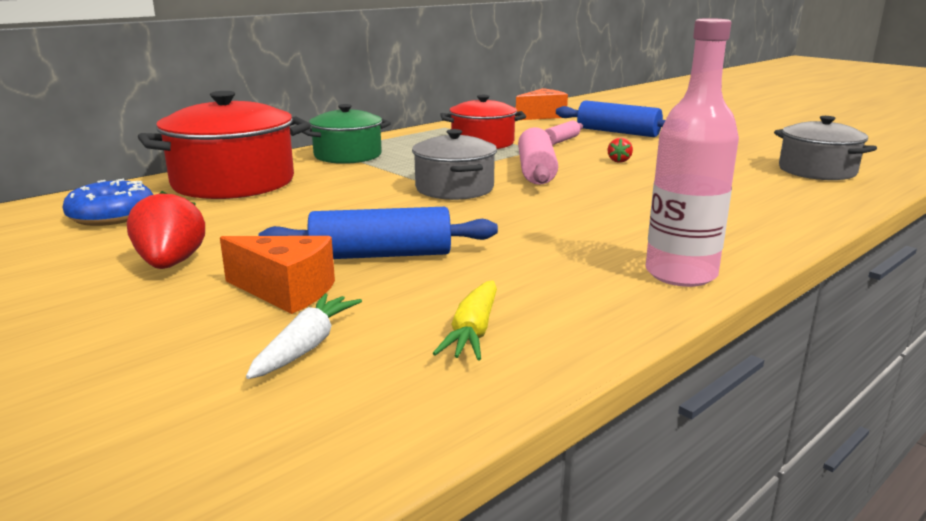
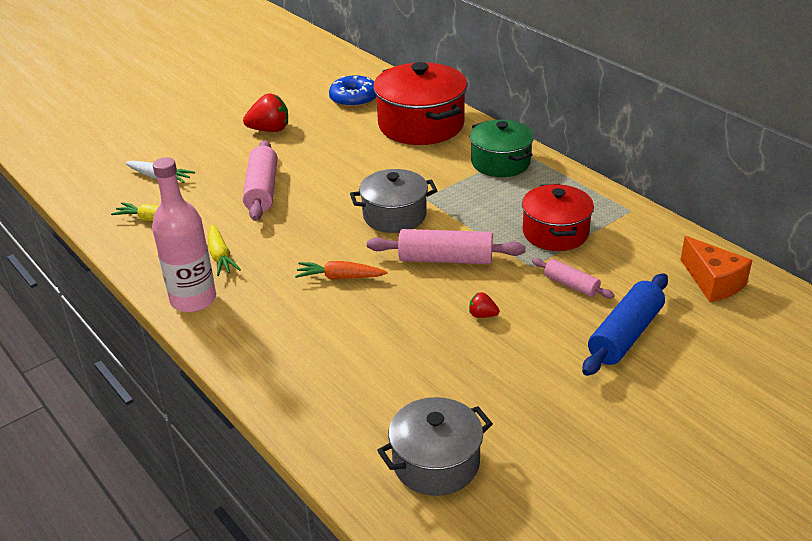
camera: 95 degrees right, 15 degrees up
(286, 291) = (221, 166): orange cheese -> none
(381, 255) = (262, 190): blue rolling pin -> pink rolling pin
(569, 267) = (220, 256): none -> yellow carrot
(587, 205) = (340, 277): none -> orange carrot

